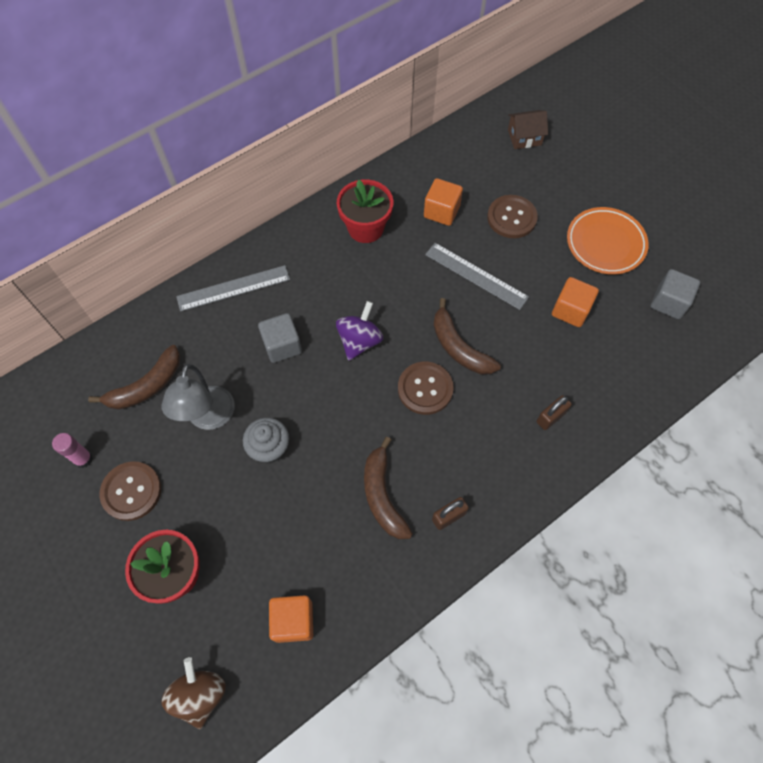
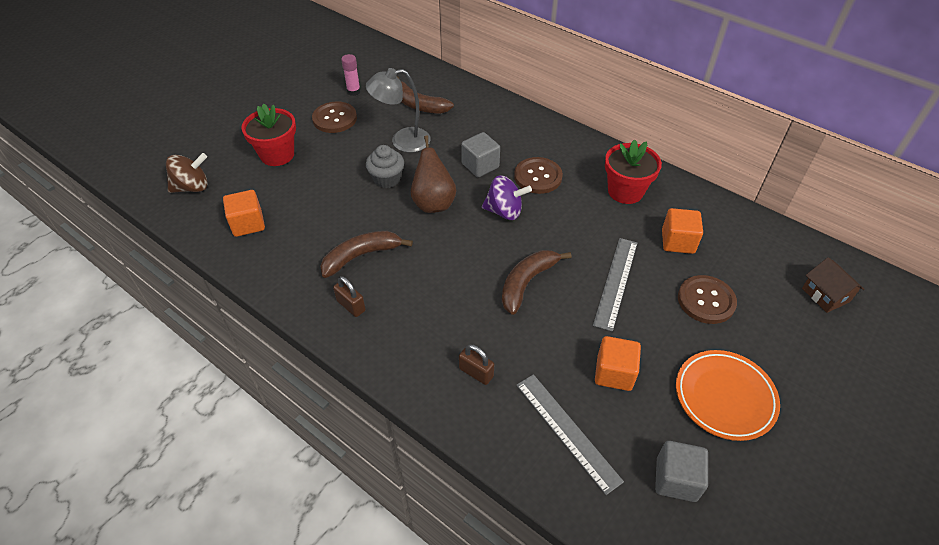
camera: 75 degrees right, 15 degrees down
(233, 288) = (521, 126): grey ruler -> grey ruler (567, 431)
(325, 406) = (433, 203): none -> brown pear
(425, 389) = (473, 265): brown button -> brown button (538, 177)

